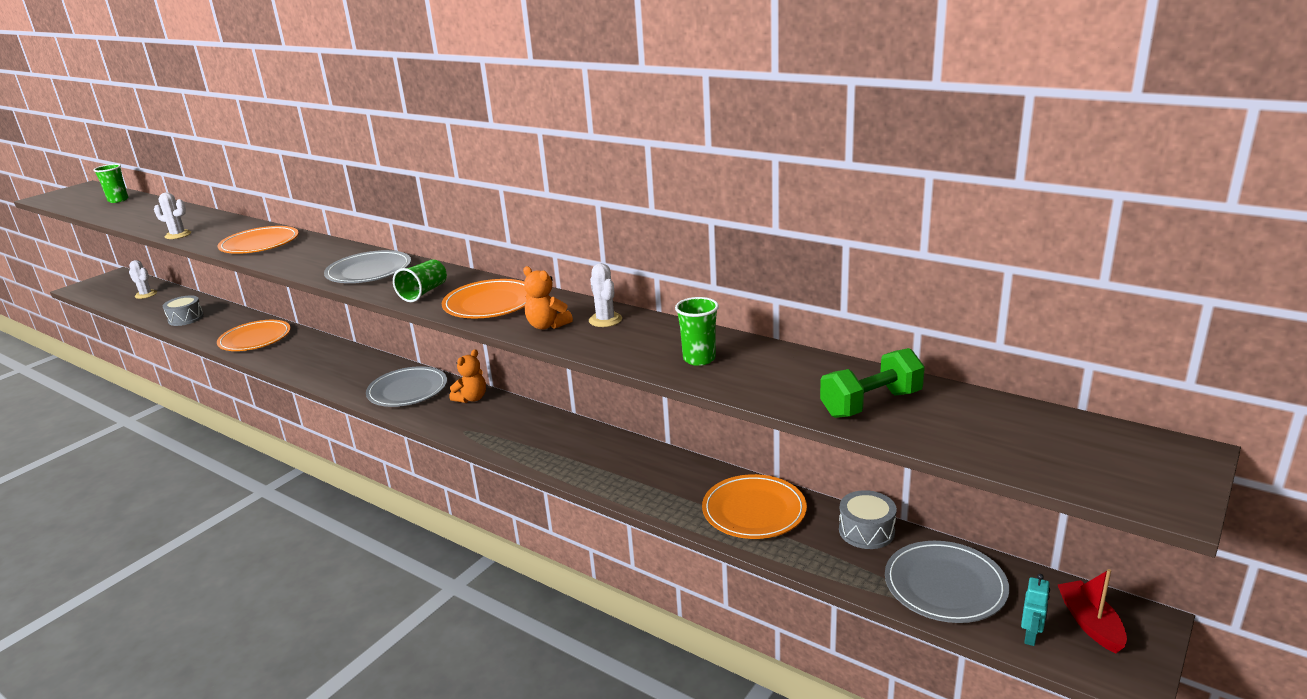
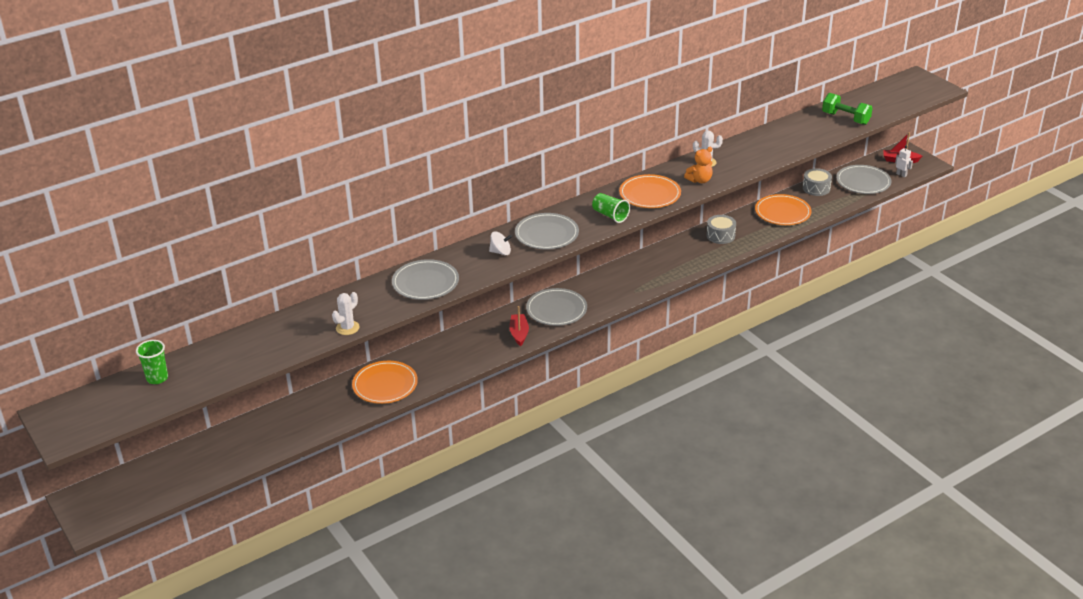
camera: 70 degrees left, 10 degrees up
(146, 294) = (179, 466): white cactus -> none
(186, 318) = (287, 431): grey drum -> grey drum (720, 235)
(259, 244) = (425, 282): orange plate -> grey plate
(324, 260) = (500, 252): none -> white spinning top
(353, 380) = (519, 333): none -> red boat
(471, 398) = (591, 284): orange teddy bear -> none
(699, 359) = (774, 146): green cup -> none
(871, 404) = (845, 118): green dumbbell -> green dumbbell turned 45 degrees counterclockwise
(1030, 637) = (901, 175): turquoise robot -> white robot

